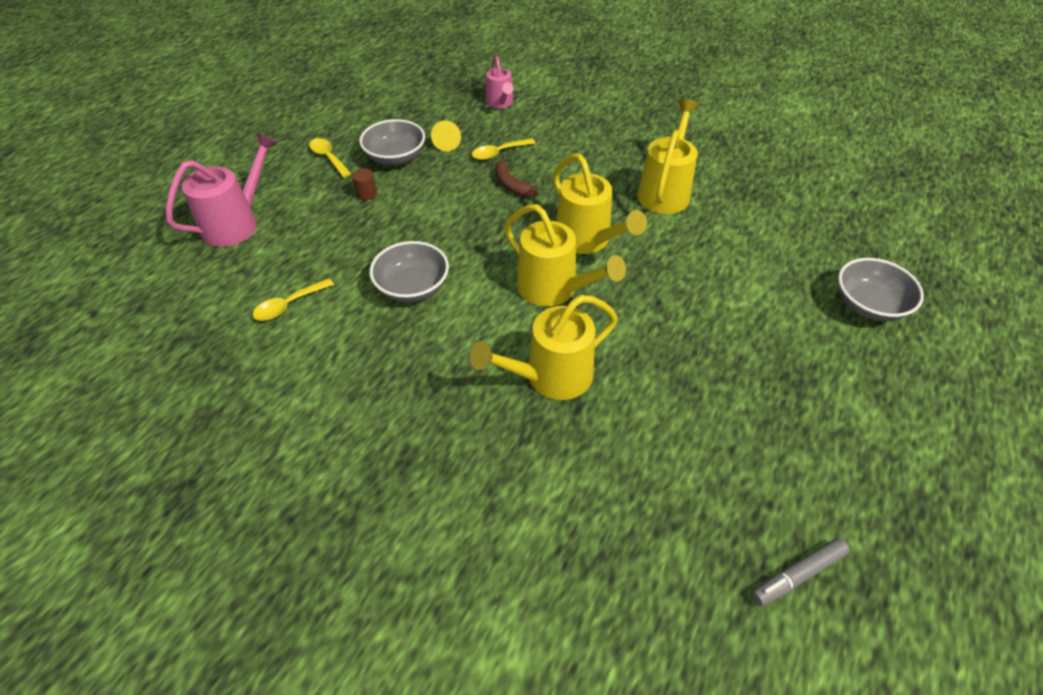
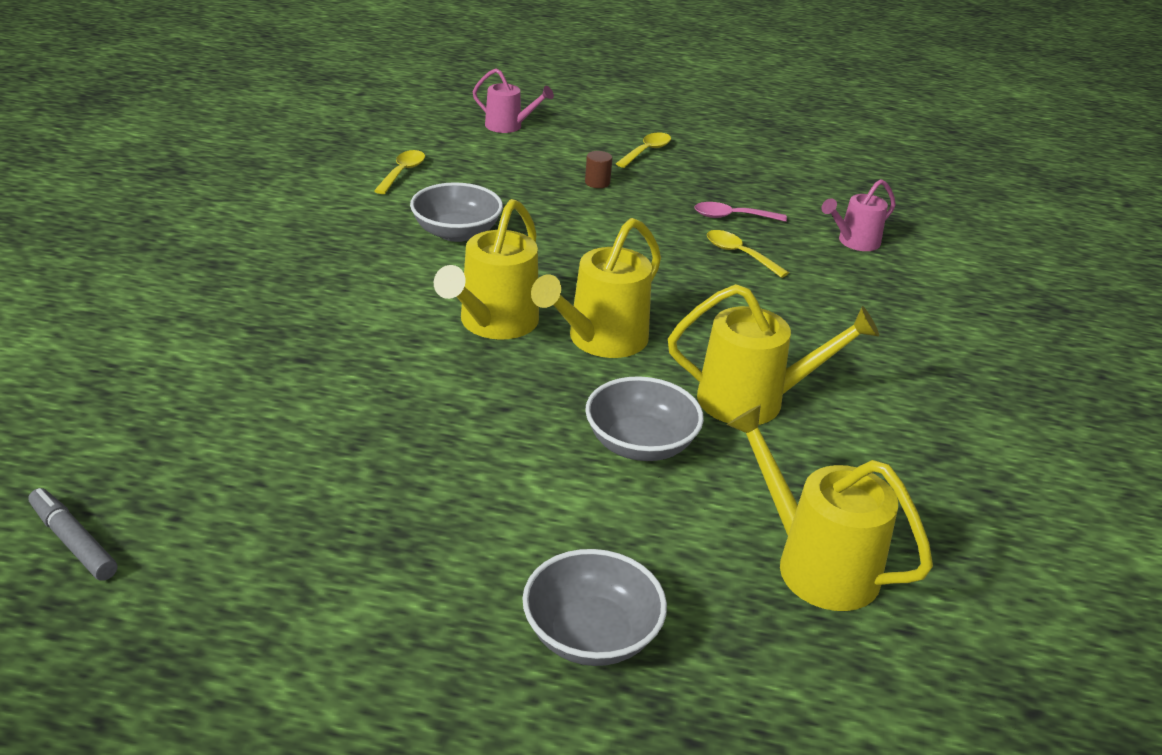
camera: 70 degrees right, 15 degrees down
(237, 222) = (509, 126): pink watering can -> pink watering can, size x0.61
(288, 305) = (402, 172): yellow spoon -> yellow spoon turned 75 degrees clockwise
(395, 157) = (677, 189): grey bowl -> grey bowl (640, 444)
(447, 143) = (732, 217): yellow cone -> pink spoon
(511, 185) = (678, 271): brown banana -> none
(550, 377) = (345, 335): yellow watering can -> yellow watering can (814, 563)

